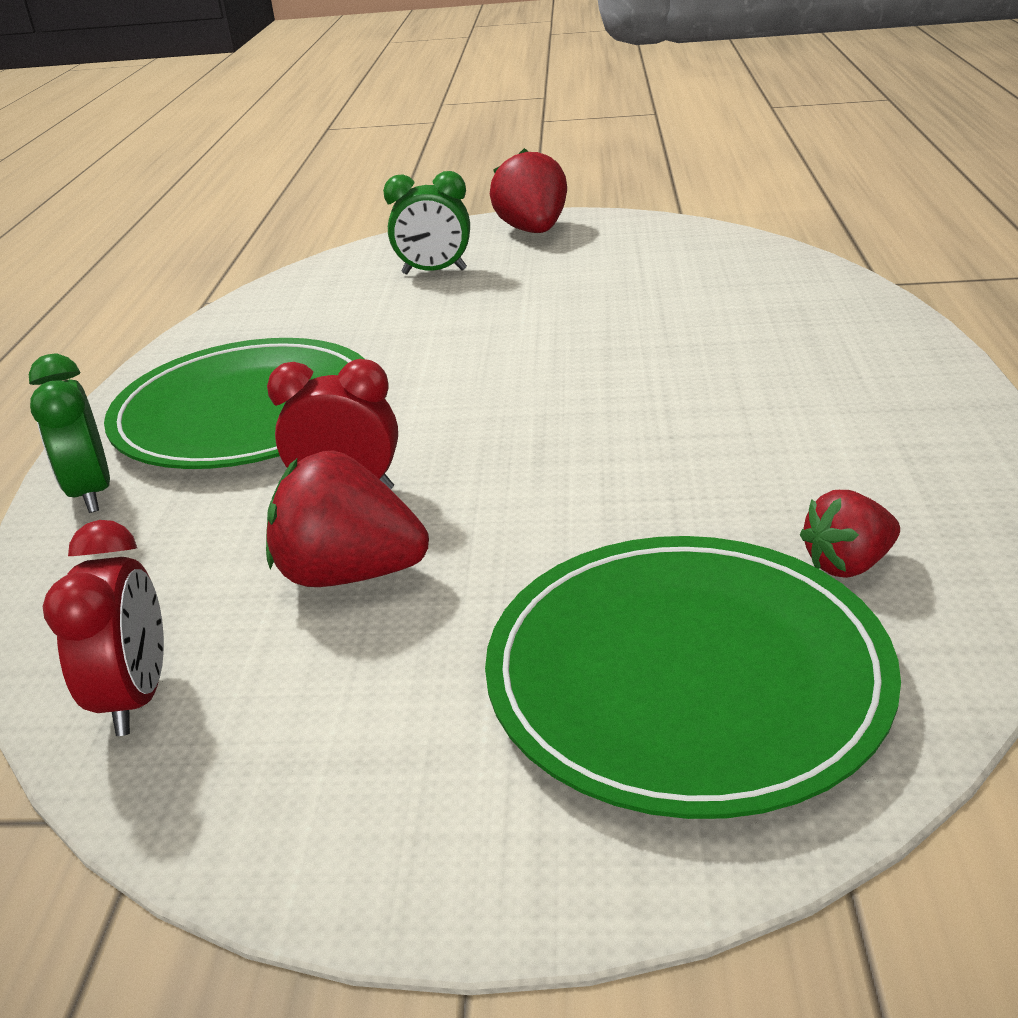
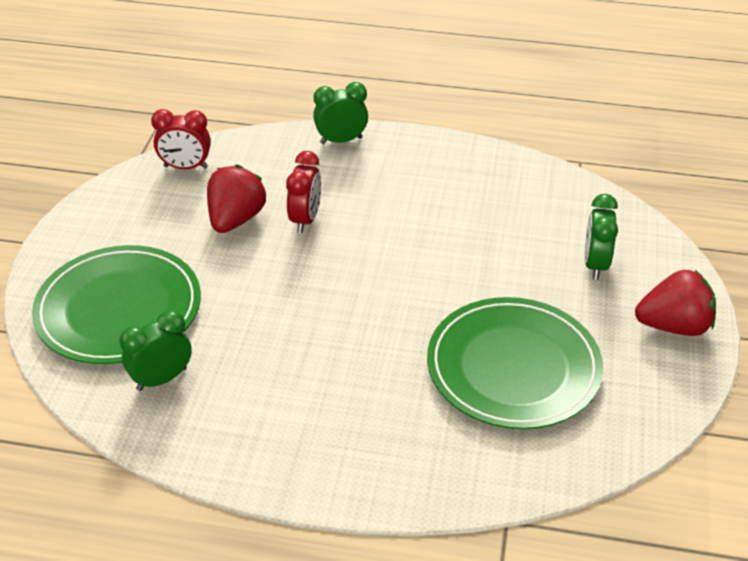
camera: 95 degrees right, 10 degrees up
(245, 412) = (404, 183): green plate -> green plate (513, 367)
(847, 564) = (162, 379): red strawberry -> green clock

